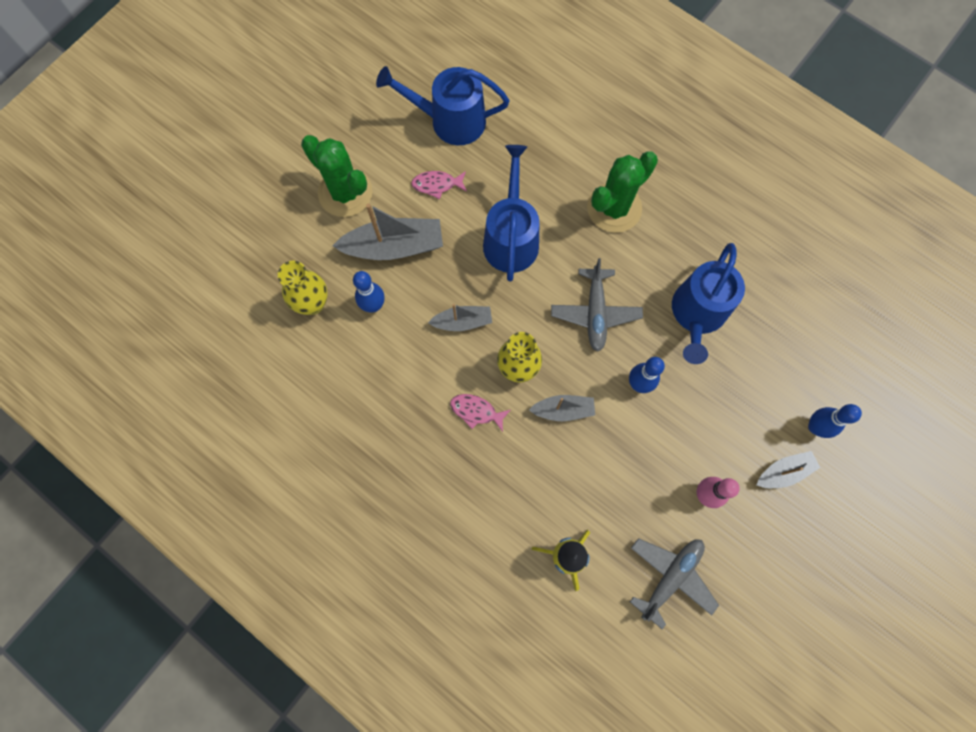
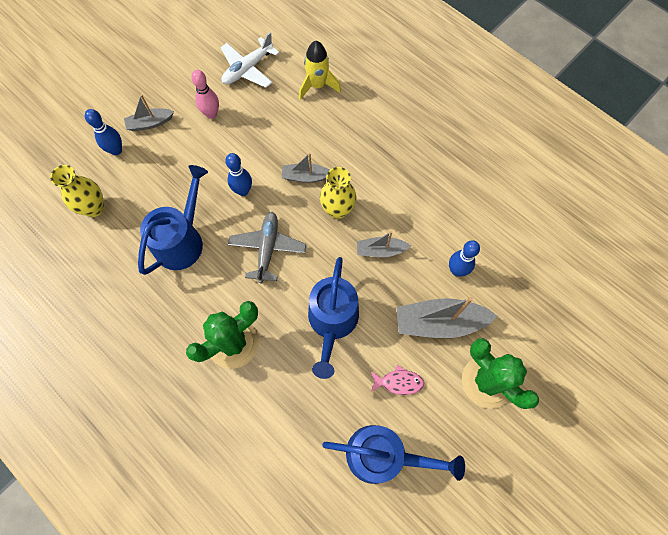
camera: 175 degrees left, 5 degrees down
(312, 303) = (510, 276): yellow vase -> yellow vase (94, 208)
(476, 411) = (373, 181): pink fish -> none
(670, 577) = (248, 69): grey plane -> white plane

